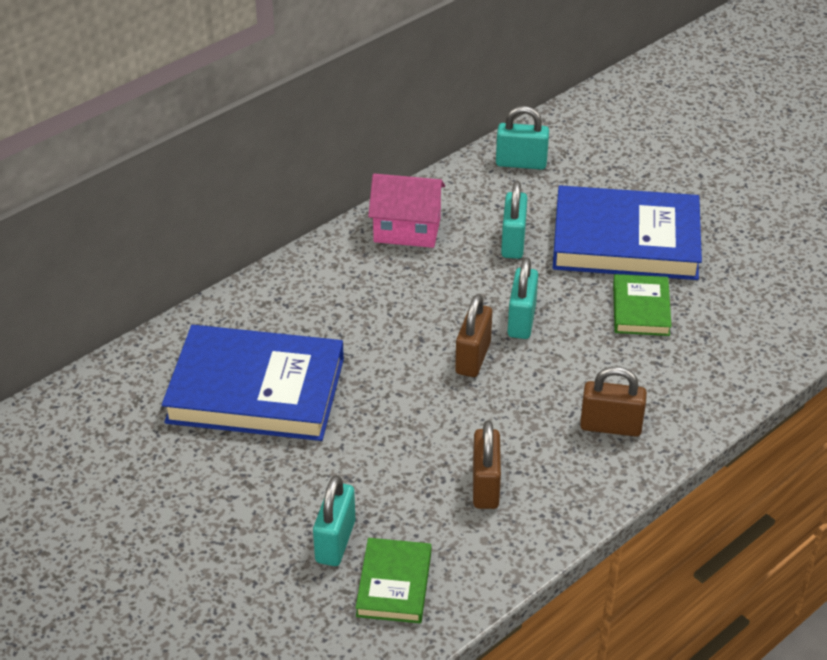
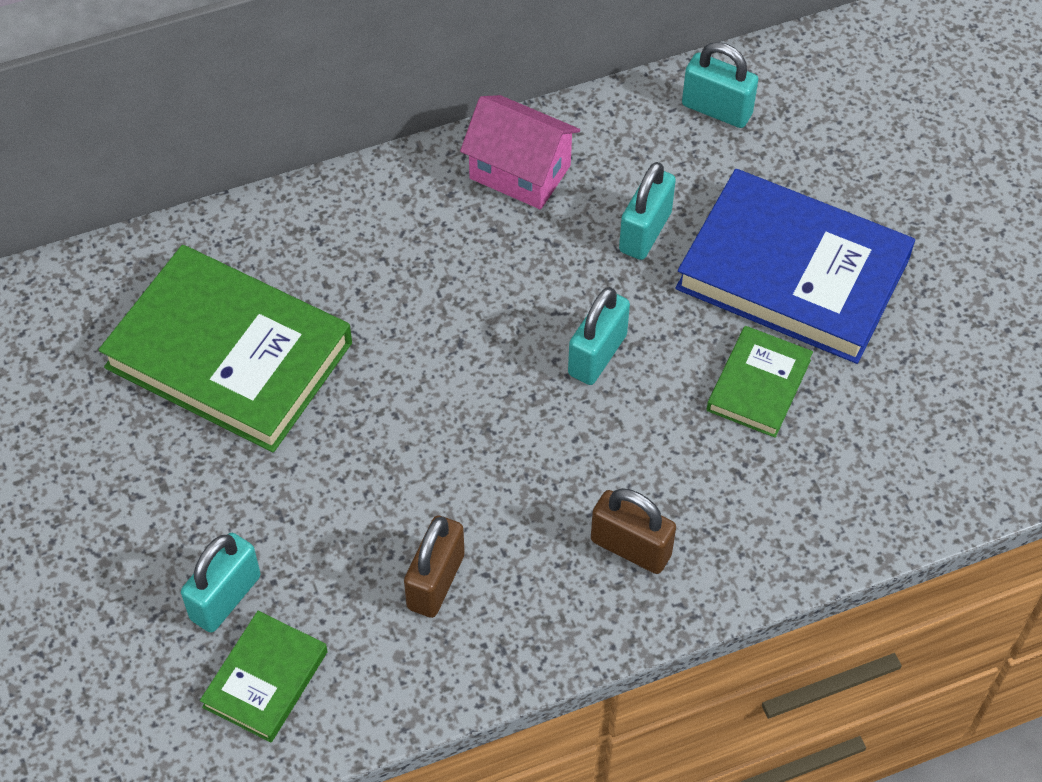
camera: 20 degrees right, 15 degrees up
(256, 390) = (229, 355): blue book -> green book
(473, 358) = (510, 391): brown padlock -> none

